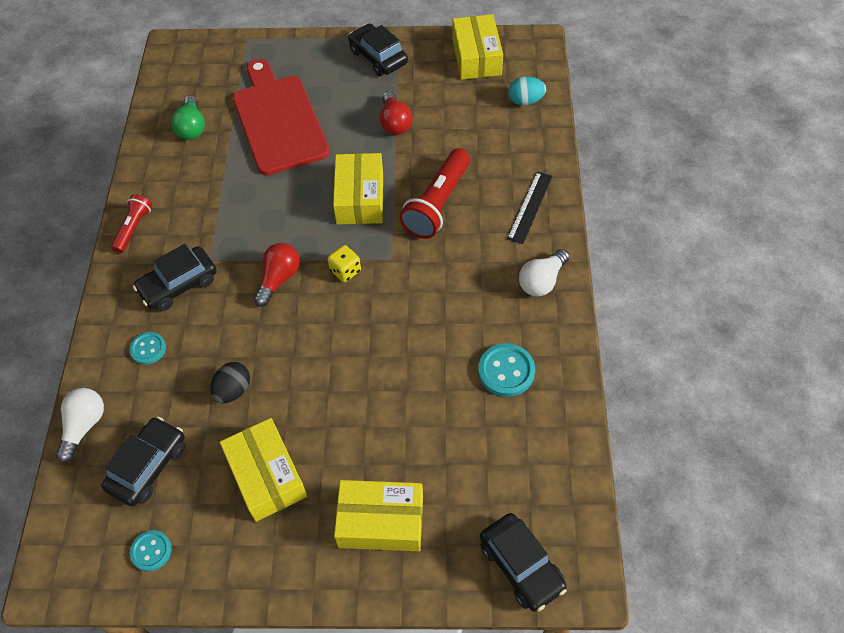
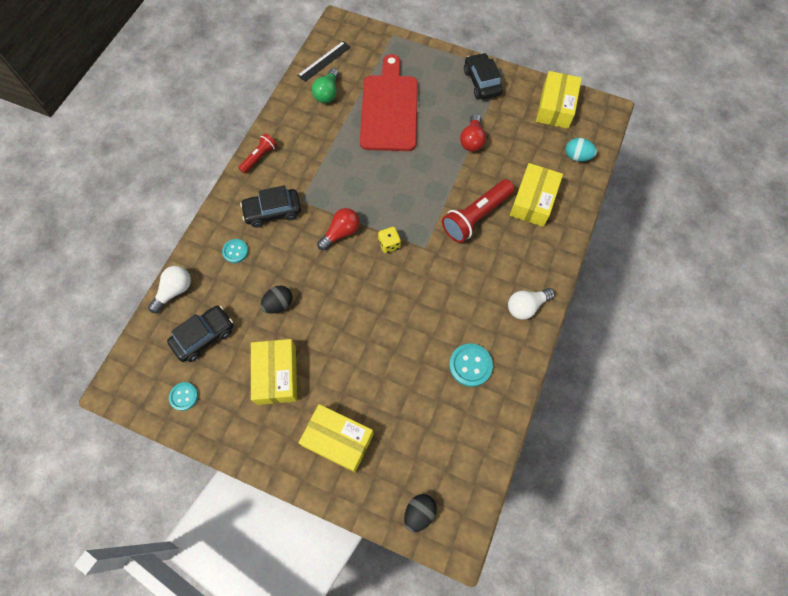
camera: 20 degrees right, 10 degrees up
(360, 198) = (422, 191): yellow box -> yellow box (533, 201)
(521, 566) = (419, 513): black car -> black egg
(529, 207) = (543, 244): black ruler -> black ruler (324, 61)

